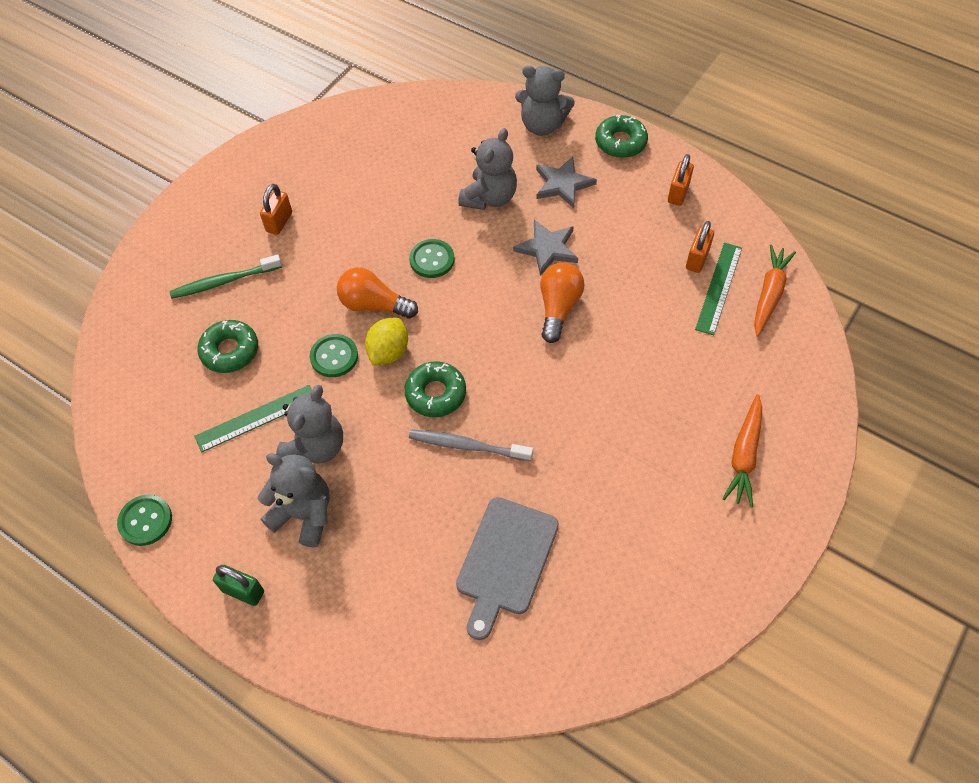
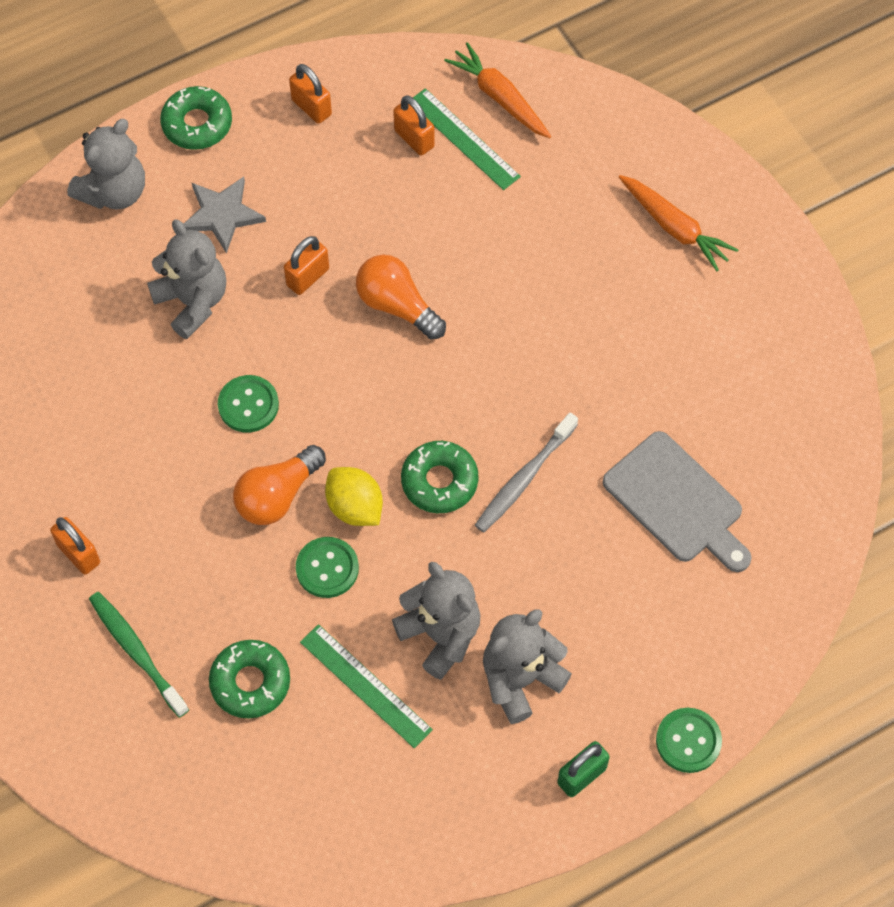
camera: 65 degrees left, 5 degrees up
(145, 521) = (439, 854): green button -> green button (688, 741)
(224, 281) = (137, 653): green toothbrush -> green toothbrush turned 135 degrees clockwise
(256, 418) = (365, 685): green ruler -> green ruler turned 45 degrees counterclockwise
(547, 249) = (307, 277): grey star -> orange padlock

